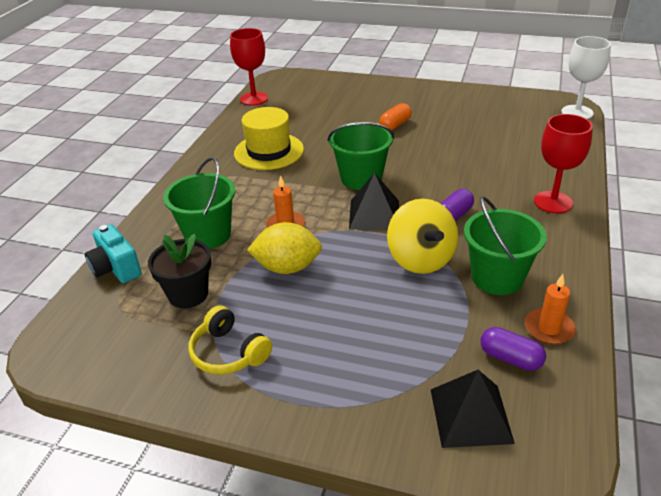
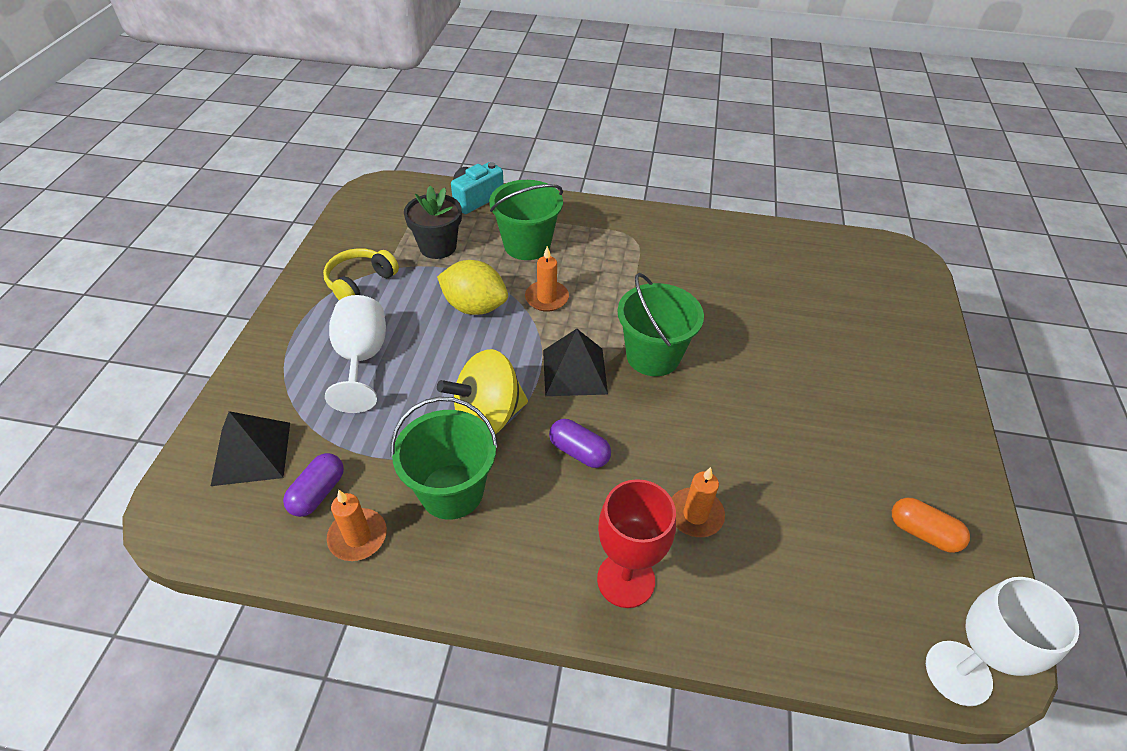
camera: 80 degrees right, 10 degrees up
(254, 99) = (829, 239): red goblet -> none
(269, 151) = (698, 268): yellow hat -> none
(287, 267) = (474, 307): yellow lemon -> yellow lemon turned 60 degrees counterclockwise
(347, 342) = (361, 359): none -> white goblet
(395, 125) = (807, 387): orange capsule -> orange capsule (923, 533)
(499, 173) = (695, 514): none -> orange candle

